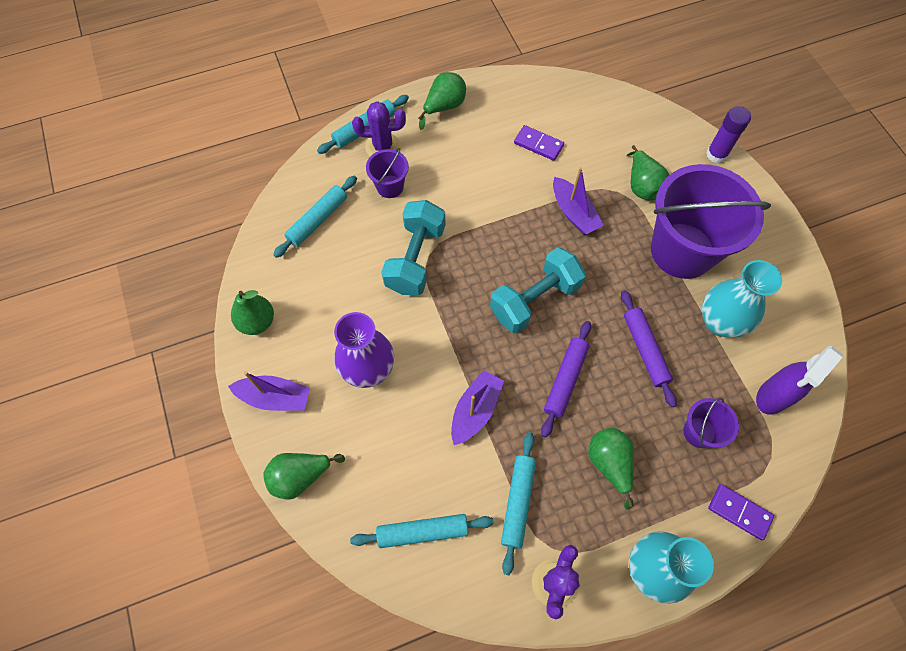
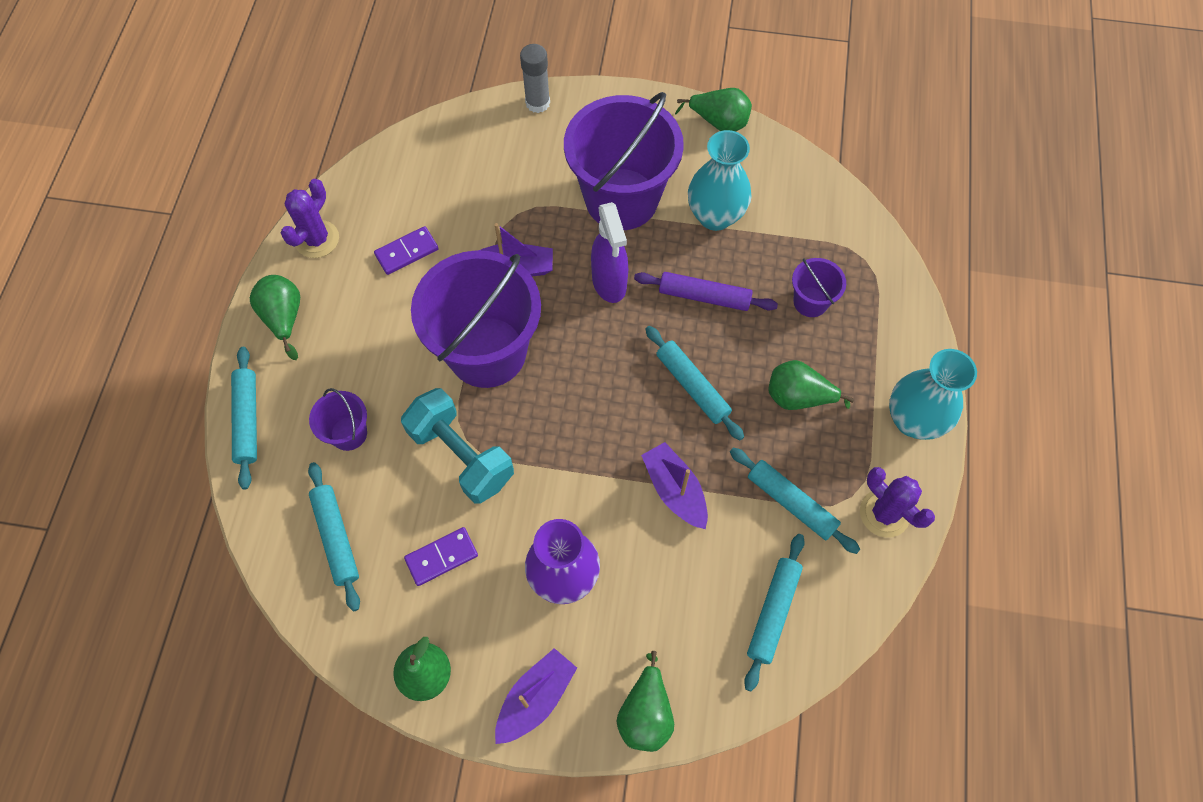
camera: 60 degrees left, 0 degrees up
(383, 147) = (288, 413): purple cactus -> purple cactus (317, 239)
(499, 232) = (487, 352): none -> purple bucket
(534, 300) = (588, 364): turquoise dumbbell -> none
(565, 380) = (692, 386): purple rolling pin -> turquoise rolling pin
(642, 186) = (526, 188): green pear -> green pear (718, 122)
(716, 154) = (537, 103): purple glue stick -> grey glue stick
(739, 512) = (899, 317): purple domino -> purple domino (441, 557)
(772, 396) = (811, 221): purple spray bottle -> purple spray bottle (609, 283)

